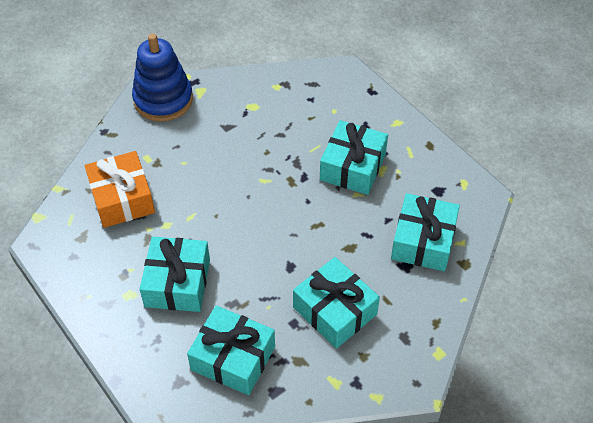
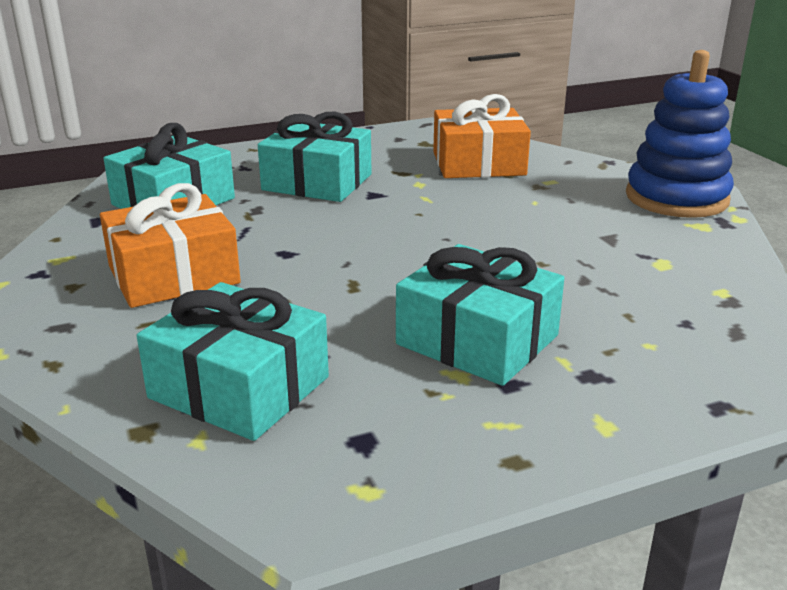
camera: 105 degrees right, 25 degrees down
(335, 311) = (173, 275): turquoise gift -> orange gift

